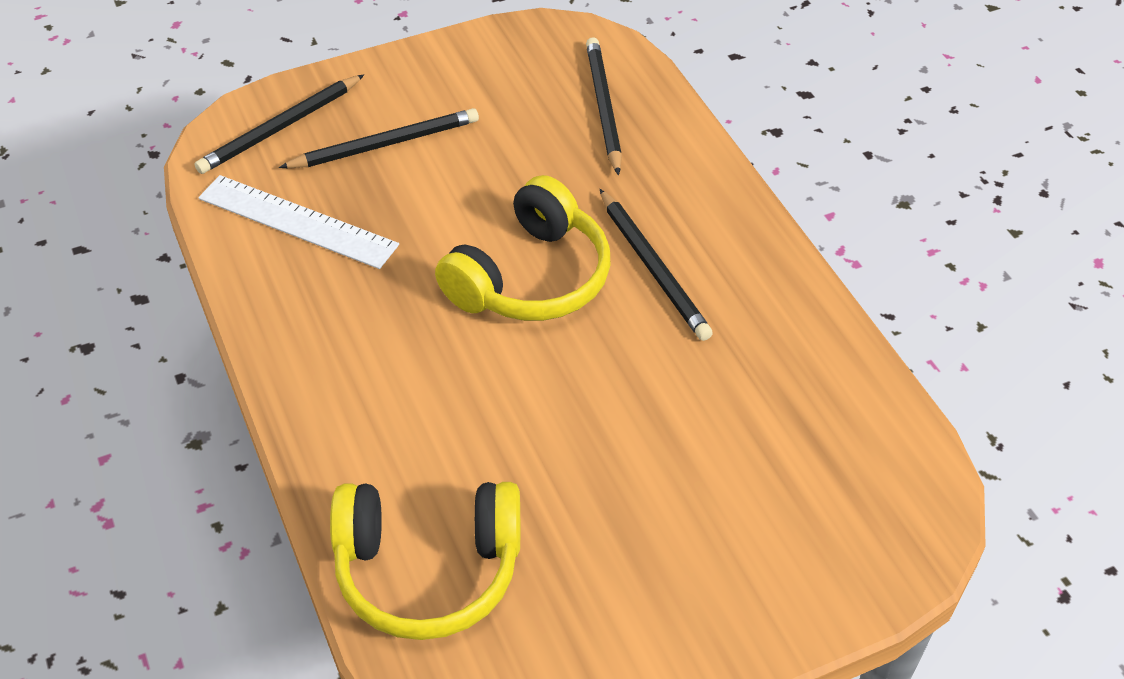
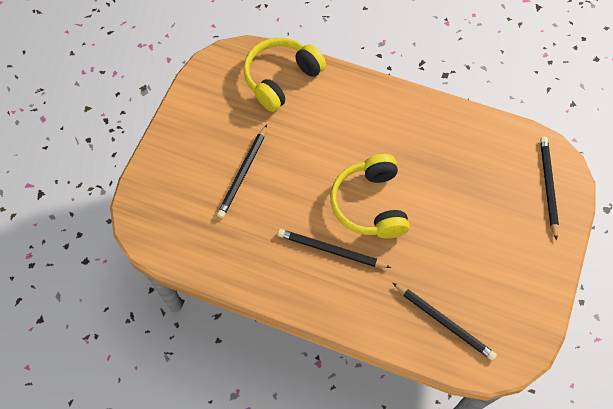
camera: 135 degrees right, 15 degrees up
(297, 221) = (480, 152): white ruler -> none
(385, 144) = (500, 216): black pencil -> black pencil (243, 173)

